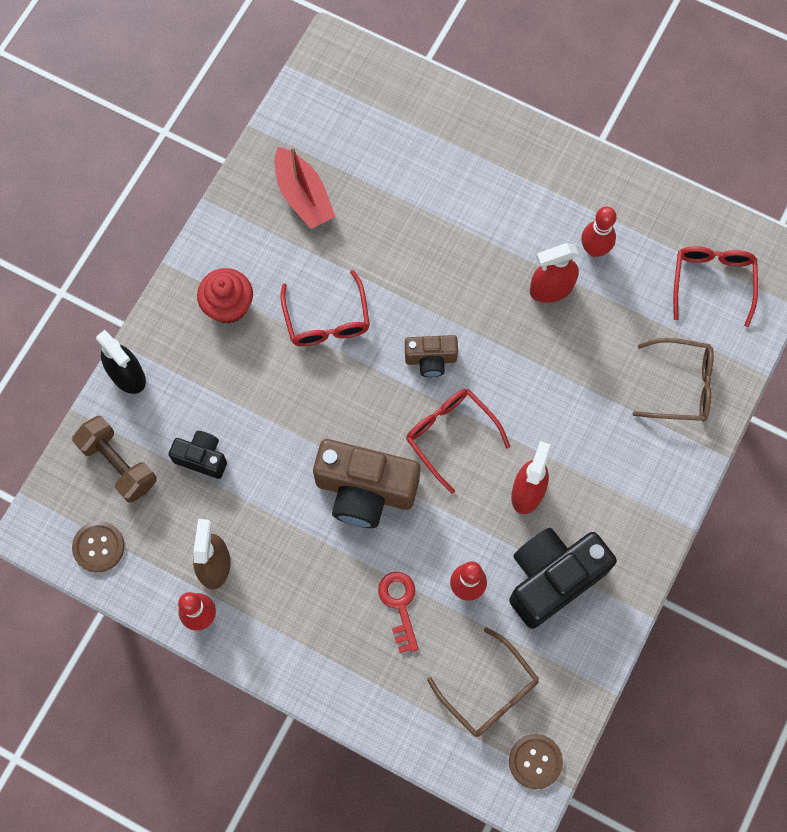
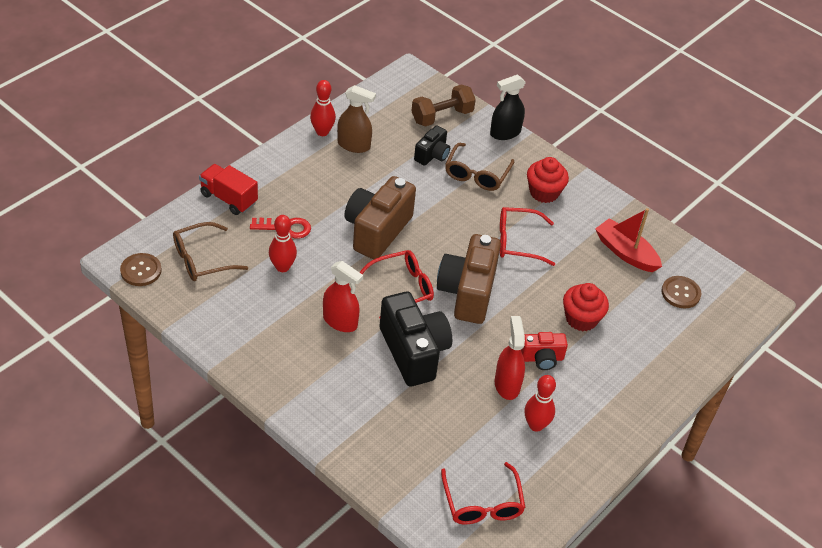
camera: 100 degrees right, 25 degrees down
(98, 547) = (388, 97): brown button -> brown button (680, 293)
(303, 196) = (625, 252): red boat -> red boat turned 60 degrees clockwise
(371, 697) = (228, 198): none -> red truck
(426, 228) = (581, 319): none -> red cupcake
(431, 359) = (467, 292): brown camera -> brown camera, size x1.88
(501, 259) = (542, 358): none -> red camera
(552, 578) = (267, 317): black camera -> black camera (414, 352)
(681, 385) = (393, 449): brown glasses -> brown glasses (476, 174)
(712, 282) = (482, 503): red glasses -> red glasses turned 60 degrees clockwise

